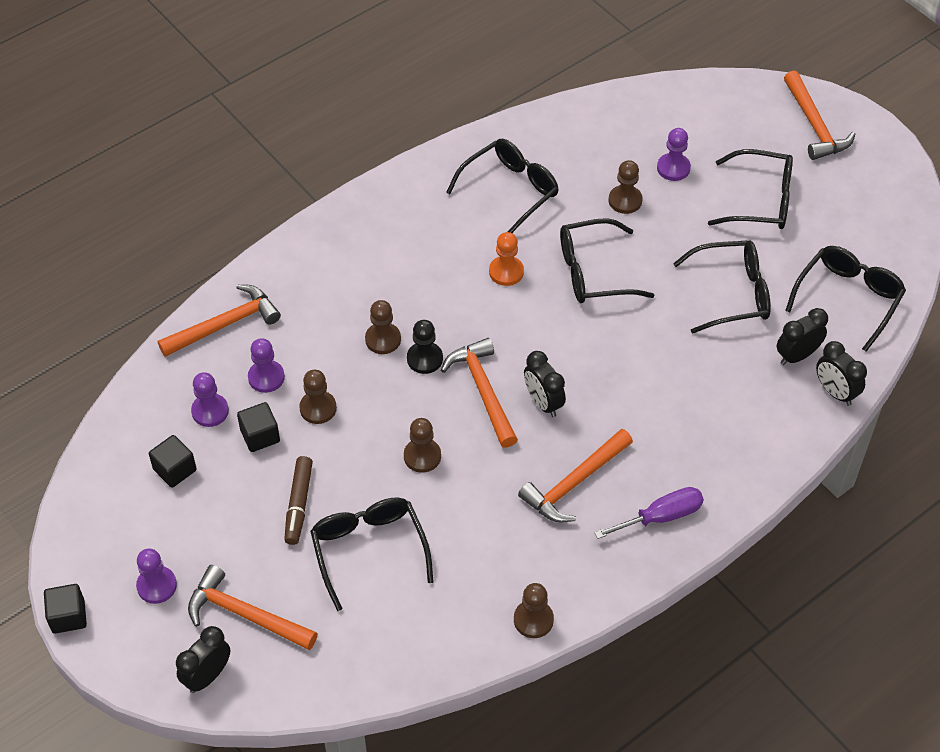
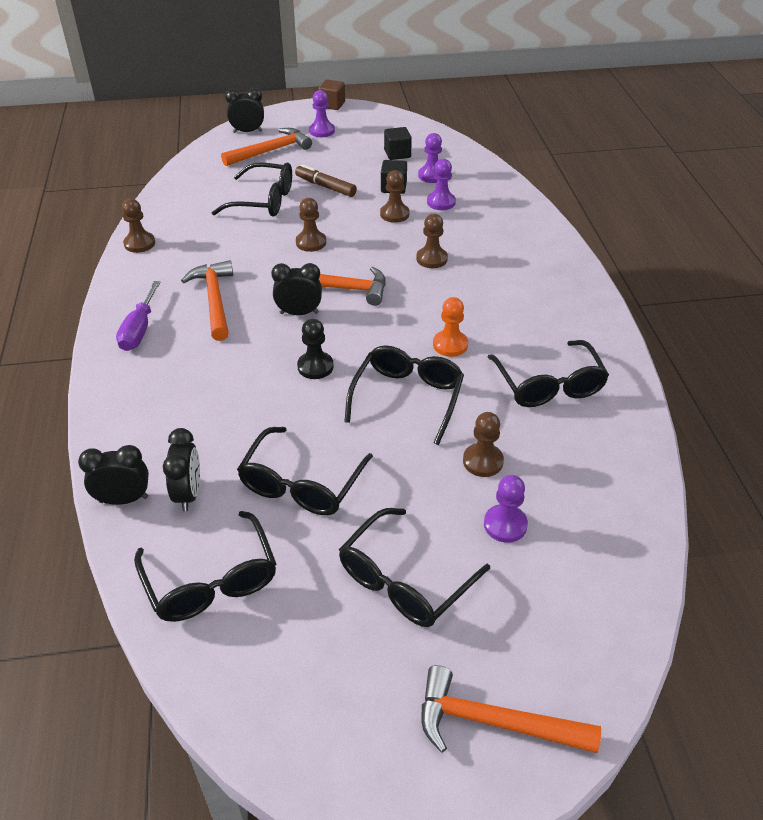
camera: 120 degrees right, 10 degrees down
(68, 616) = (332, 105): black cube -> brown cube
(207, 676) = (247, 132): black clock -> black clock turned 75 degrees counterclockwise
(225, 324) = (503, 199): orange hammer -> none
(424, 359) = (395, 271): black pawn -> black pawn (315, 366)

